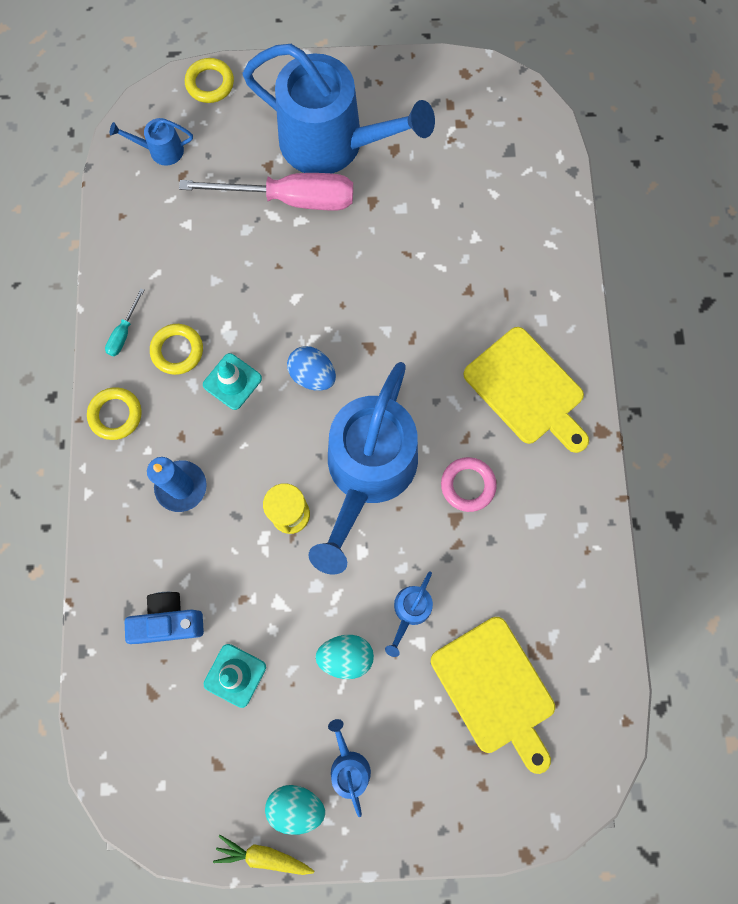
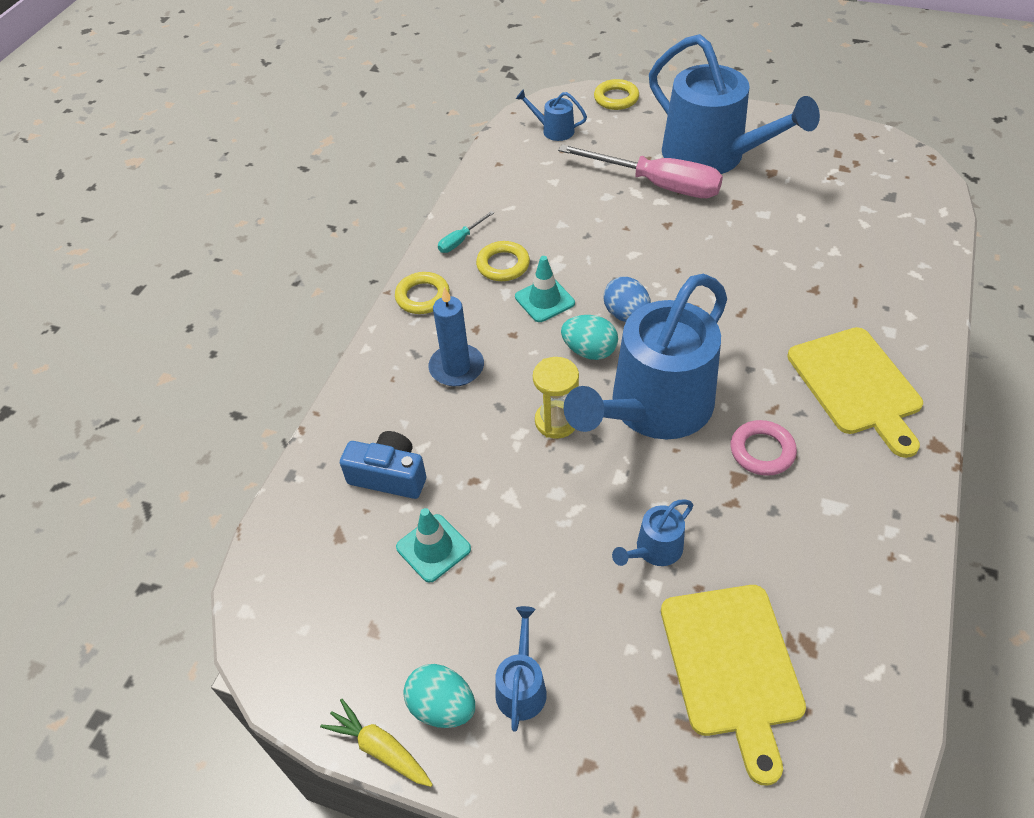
camera: 25 degrees right, 25 degrees down
(346, 656) = (563, 570): turquoise egg -> turquoise egg (589, 351)

